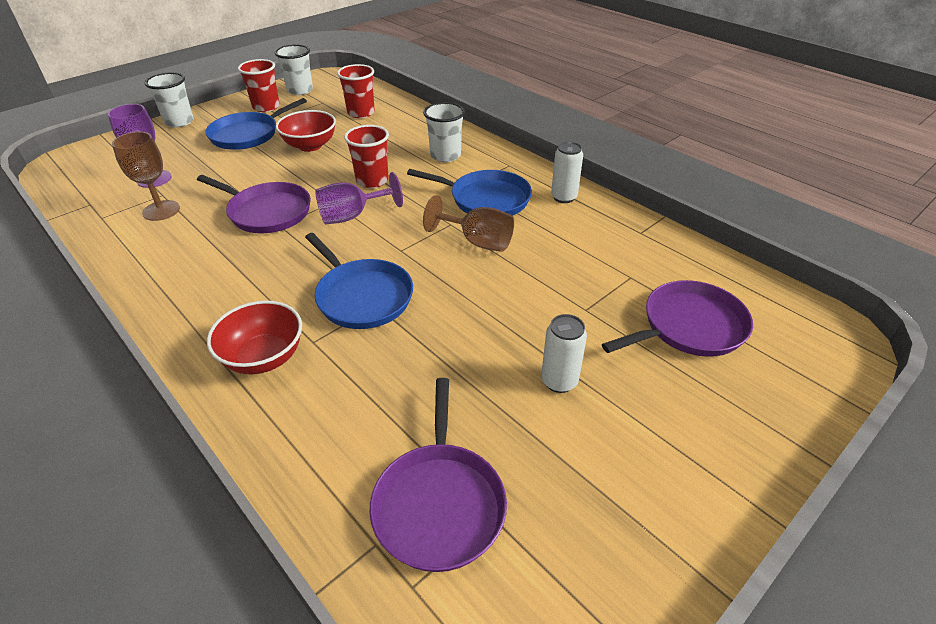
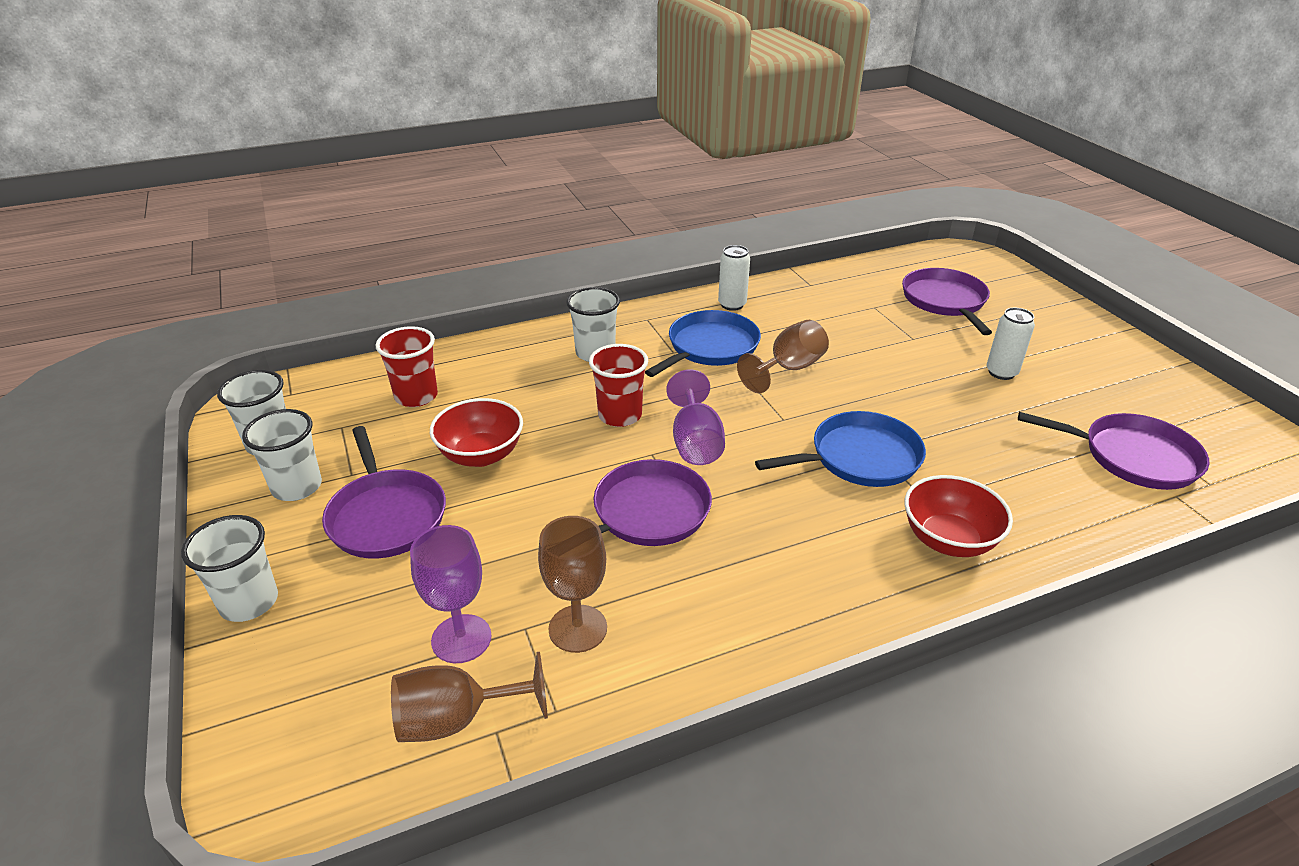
camera: 70 degrees left, 5 degrees down
(99, 192) = (457, 719): none -> brown goblet
(248, 134) = (386, 516): blue pan -> purple pan
(266, 107) = (297, 487): red cup -> white cup

